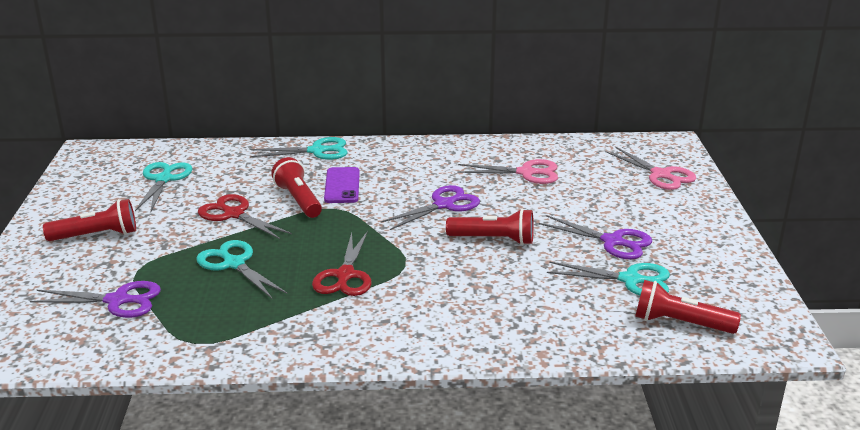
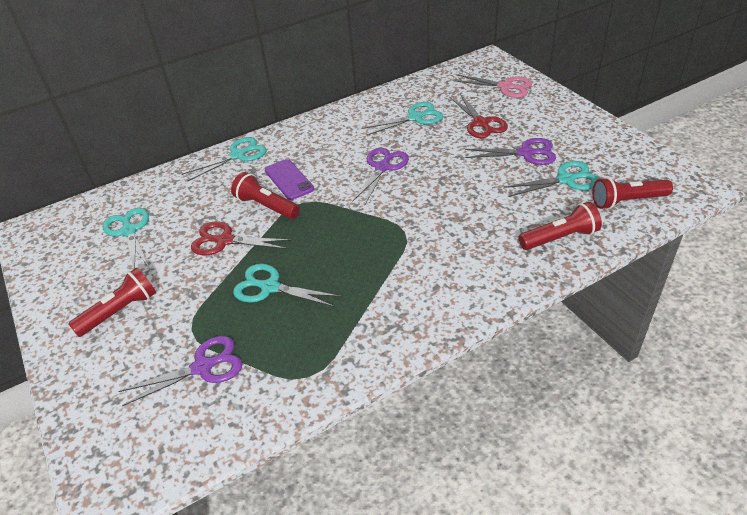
camera: 25 degrees left, 15 degrees up
(345, 275) = (369, 260): red scissors -> red scissors (481, 123)
(493, 240) = (446, 183): red flashlight -> red flashlight (560, 238)
(526, 173) = (415, 117): pink scissors -> turquoise scissors

